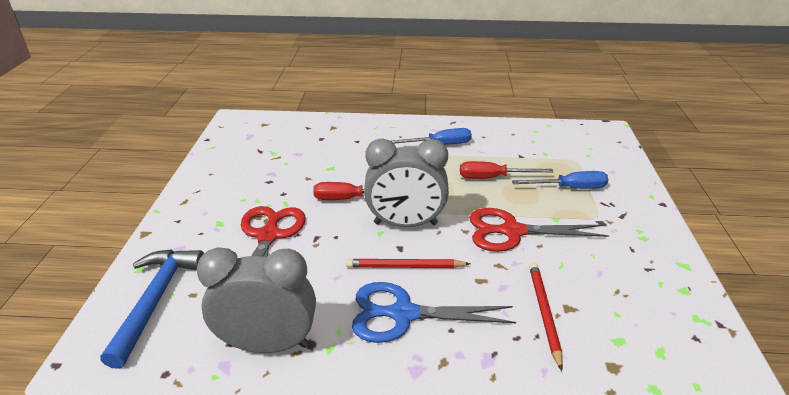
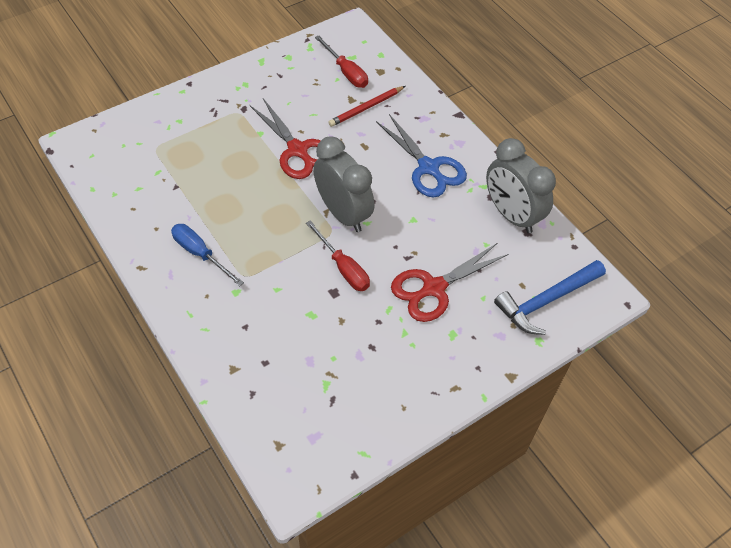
camera: 130 degrees left, 20 degrees up
(405, 267) = (388, 189): red pencil -> none
(493, 177) = (230, 190): red screwdriver -> red screwdriver (346, 72)
(569, 188) = (208, 138): blue screwdriver -> none

